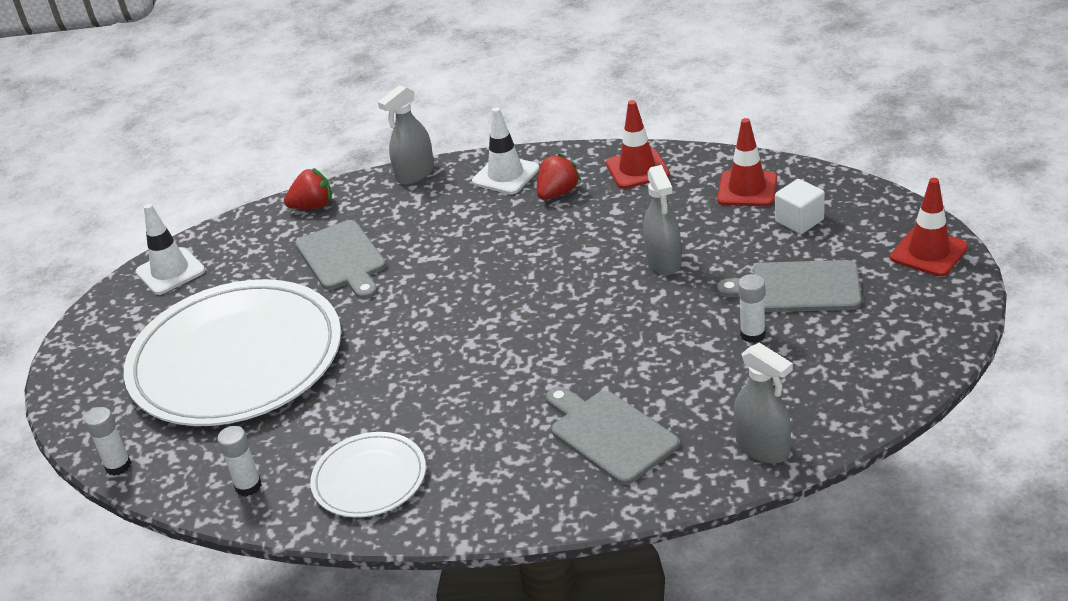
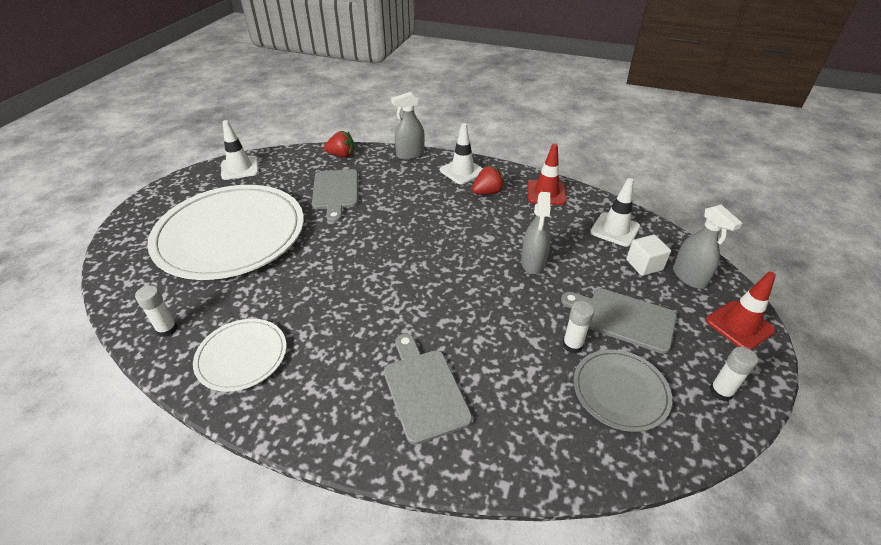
camera: 15 degrees right, 5 degrees up
(118, 466) = (110, 282): white glue stick -> white glue stick (721, 391)
(747, 189) = (615, 229): red traffic cone -> white traffic cone
(762, 448) = (537, 456): grey spray bottle -> grey spray bottle (689, 277)
(823, 361) = (620, 391): none -> grey plate

